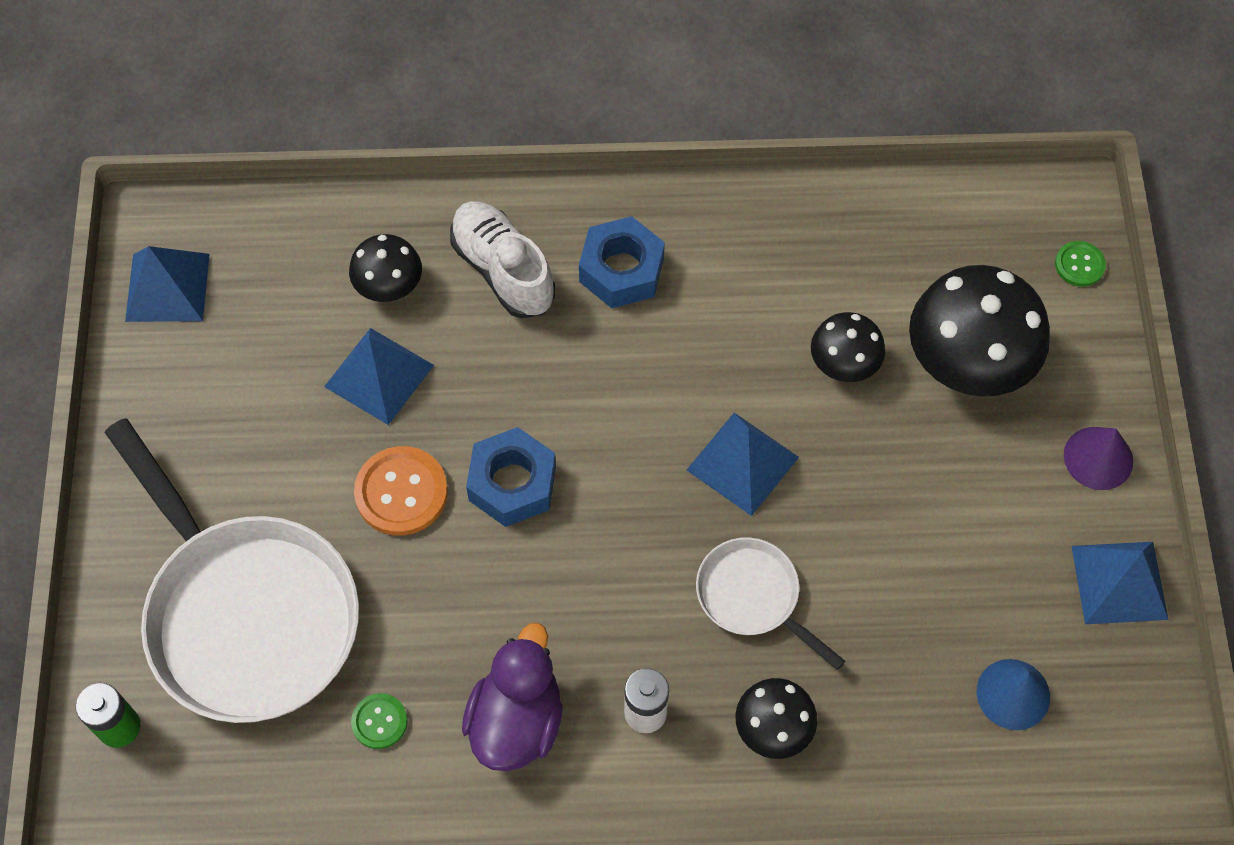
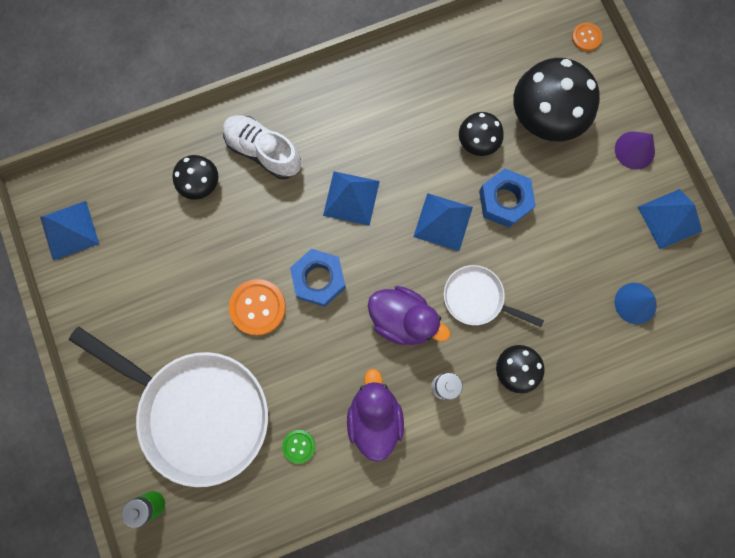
camera: 20 degrees left, 15 degrees up
(379, 376) = (217, 241): blue pyramid -> blue pyramid (351, 198)
(621, 270) = (332, 128): blue nut -> blue nut (504, 201)
(621, 588) = (403, 319): none -> purple duck
(1079, 265) = (586, 37): green button -> orange button

